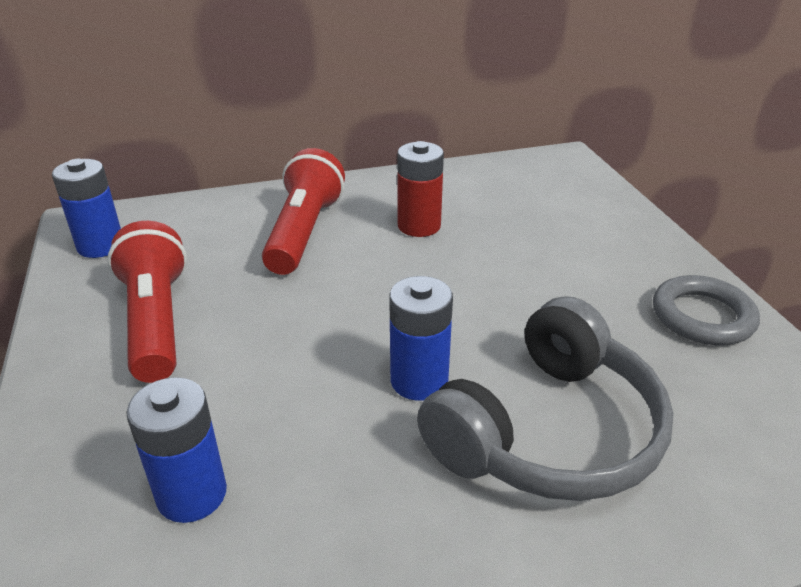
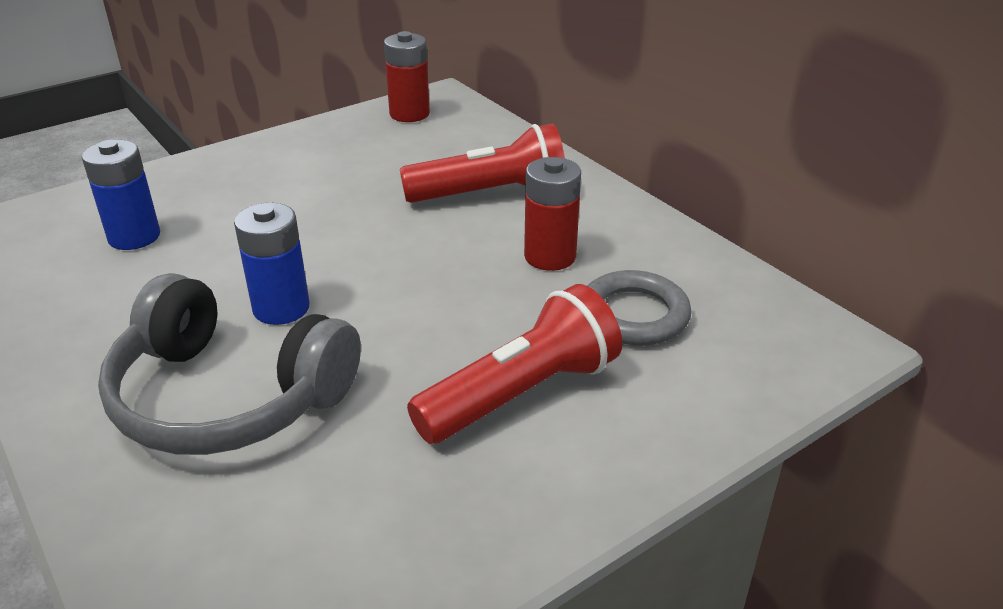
camera: 70 degrees right, 0 degrees up
(100, 246) = (409, 114): blue battery -> red battery
(156, 321) = (319, 167): red flashlight -> red flashlight (522, 393)
(702, 316) = (475, 509): grey ring -> grey ring (634, 315)

